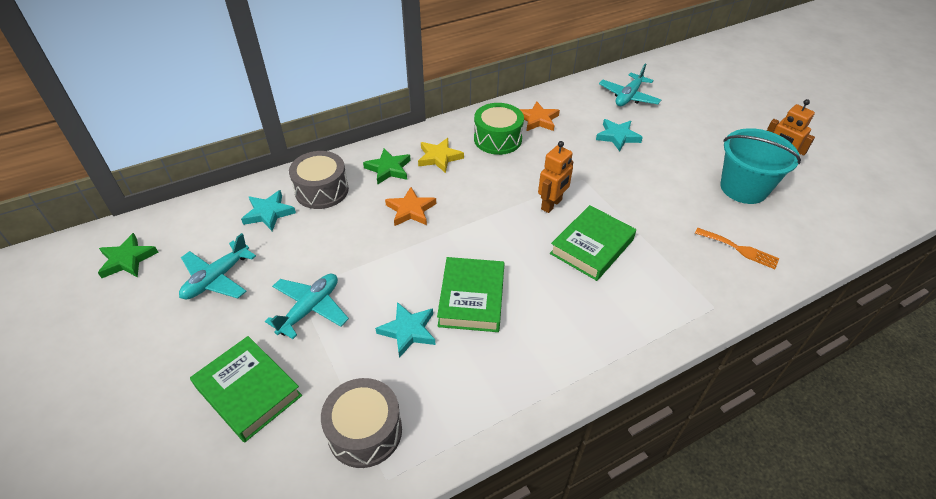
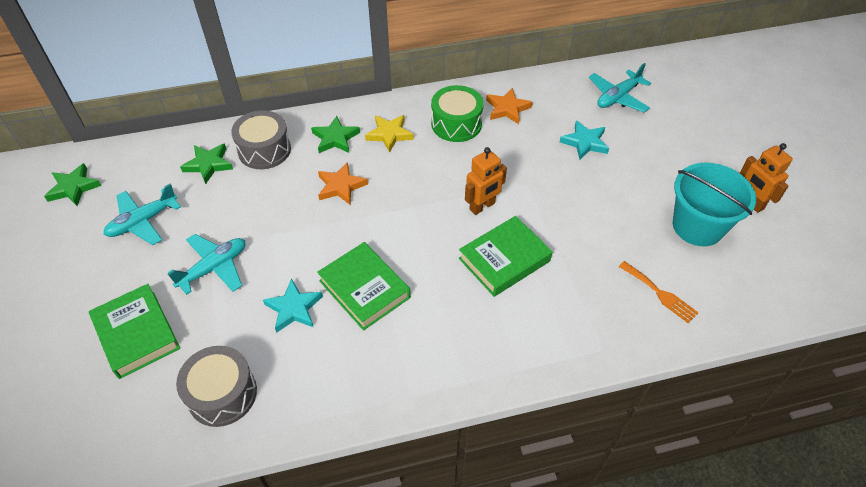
camera: 15 degrees right, 5 degrees up
(268, 213) = (208, 164): turquoise star -> green star
(472, 298) = (364, 289): green book -> green book turned 60 degrees counterclockwise

